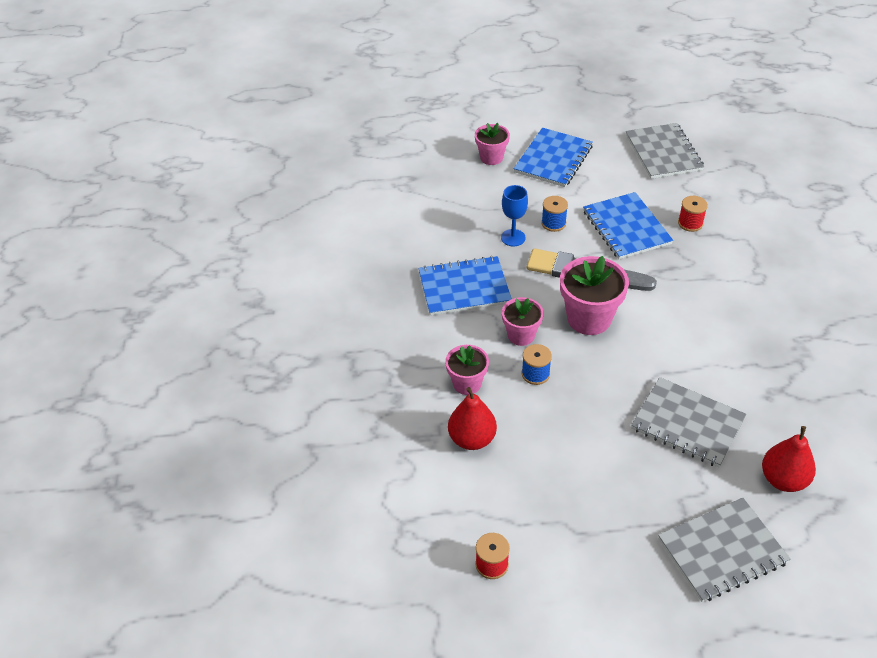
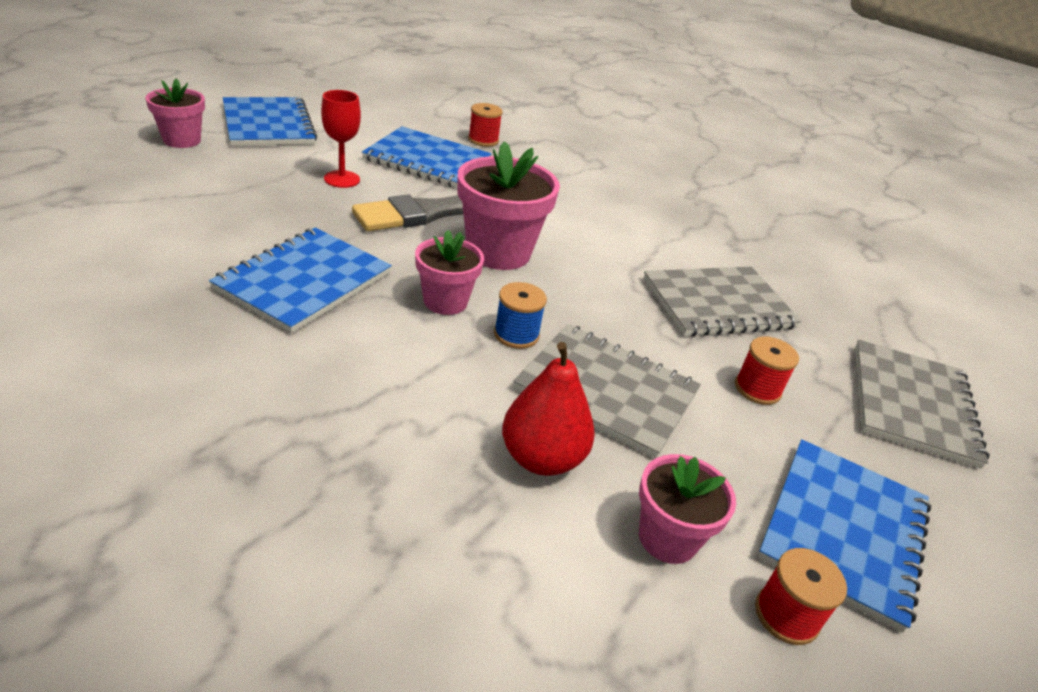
camera: 55 degrees left, 10 degrees down
(467, 383) = (447, 391): pink flower pot -> pink flower pot (667, 538)
(513, 238) = (308, 207): blue goblet -> none
(553, 223) = (342, 179): blue spool -> red goblet
(569, 562) = (843, 531): none -> blue notebook
(631, 481) = (757, 389): none -> red spool
(663, 153) = (384, 95): grey notebook -> grey notebook (606, 391)
(783, 479) = (846, 309): red pear -> none

